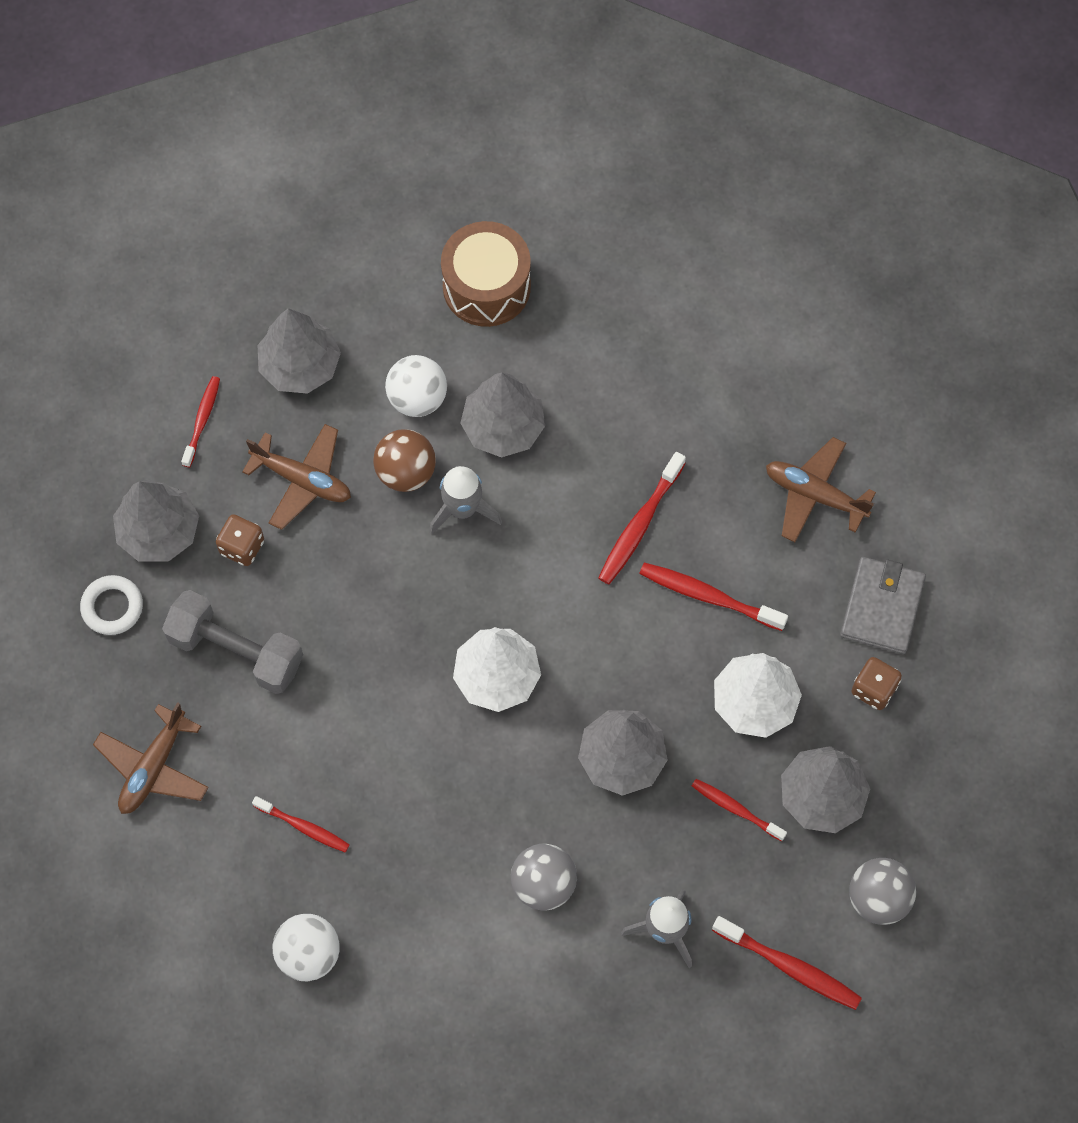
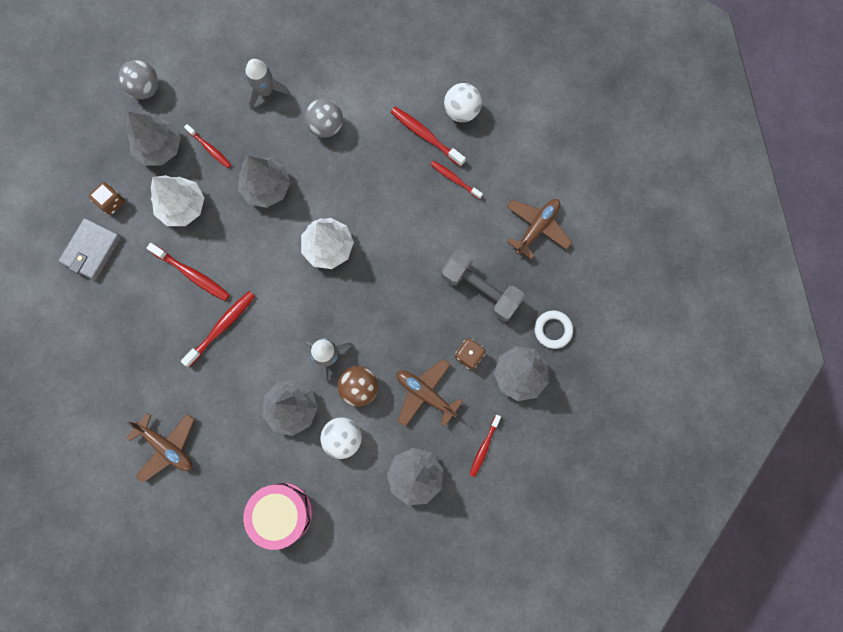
camera: 170 degrees left, 10 degrees up
(486, 286) = (282, 513): brown drum -> pink drum
(789, 966) = (203, 62): red toothbrush -> red toothbrush (425, 136)
(814, 495) = (110, 328): brown plane -> brown plane (167, 446)

